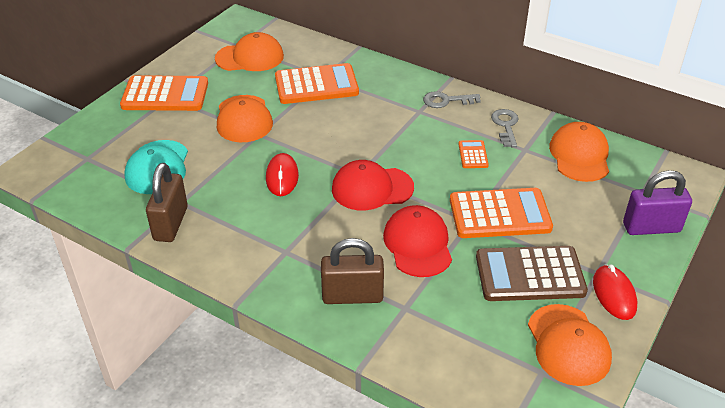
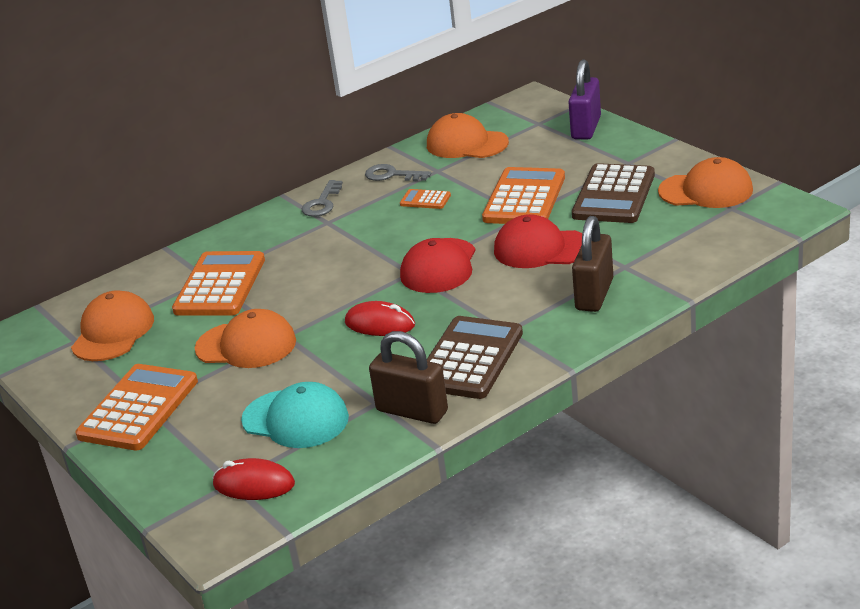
camera: 65 degrees left, 10 degrees down
(242, 239) = (469, 359): none -> brown calculator
(614, 294) = (657, 160): red mouse -> red mouse (254, 484)

